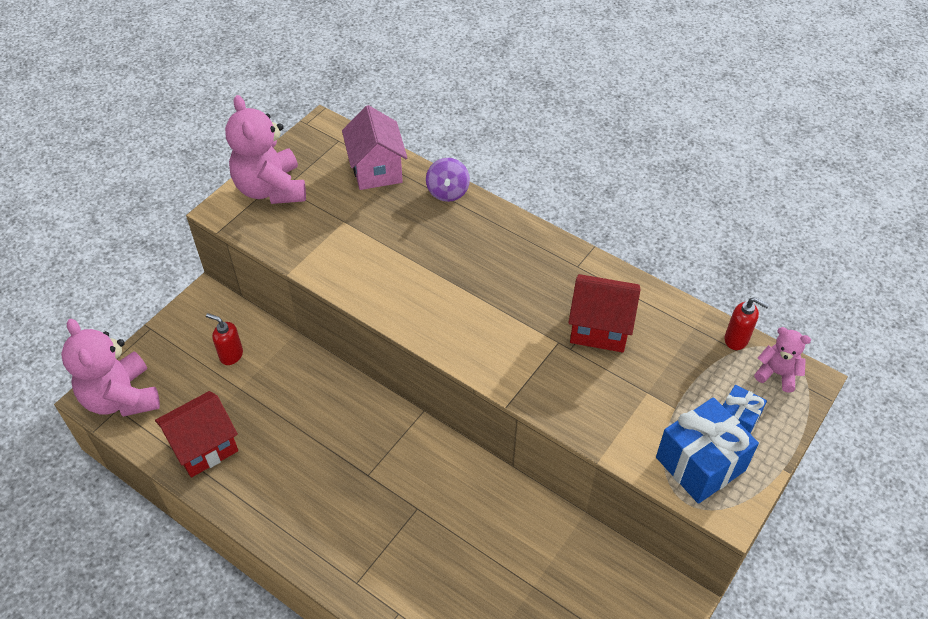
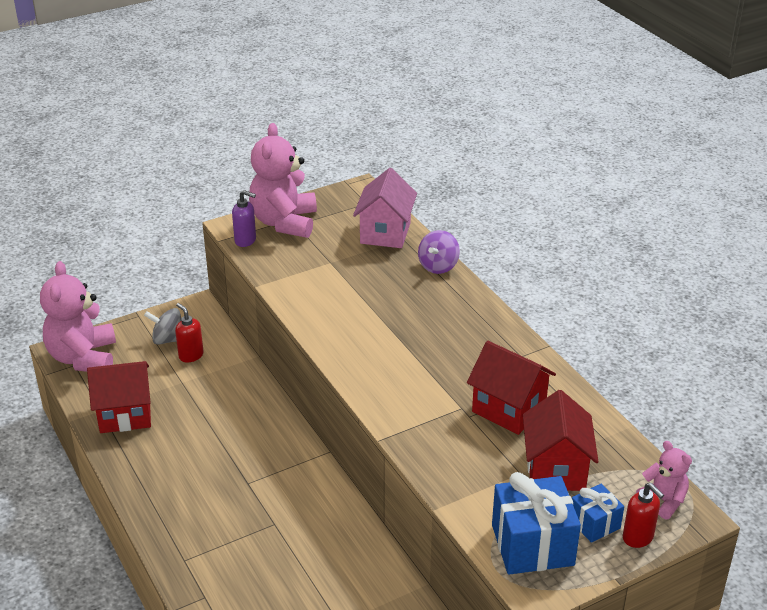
camera: 25 degrees right, 15 degrees down
(197, 345) = (168, 339): none -> grey spinning top
(245, 223) = (245, 240): none -> purple soap dispenser
(674, 376) = (555, 469): none -> red house
(736, 339) = (640, 460): red soap dispenser -> red soap dispenser (638, 538)

